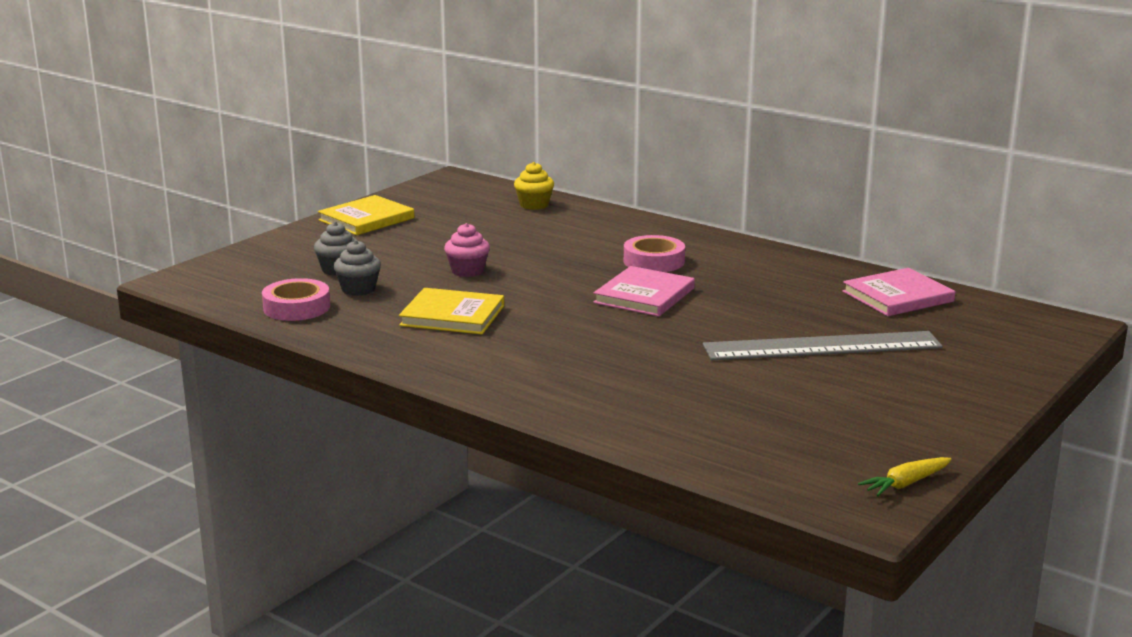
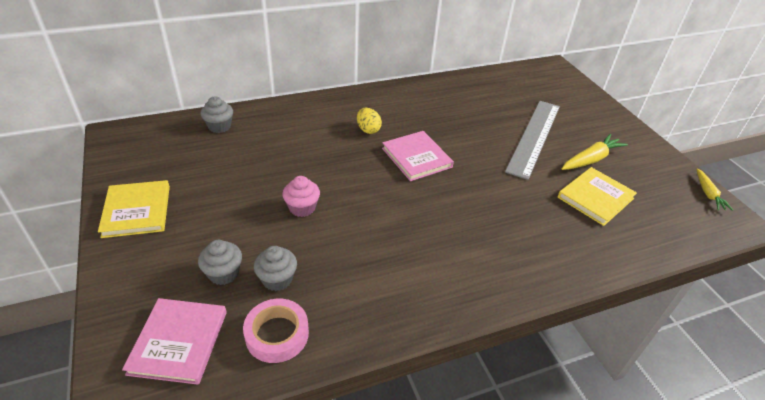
camera: 60 degrees left, 20 degrees up
(452, 315) = (375, 251): yellow book -> yellow book (595, 198)
(534, 205) = (219, 126): yellow cupcake -> grey cupcake
(654, 261) = (368, 130): pink tape -> yellow egg
(837, 390) = (591, 159): none -> yellow carrot
(898, 296) = (489, 87): pink book -> pink book (179, 342)

